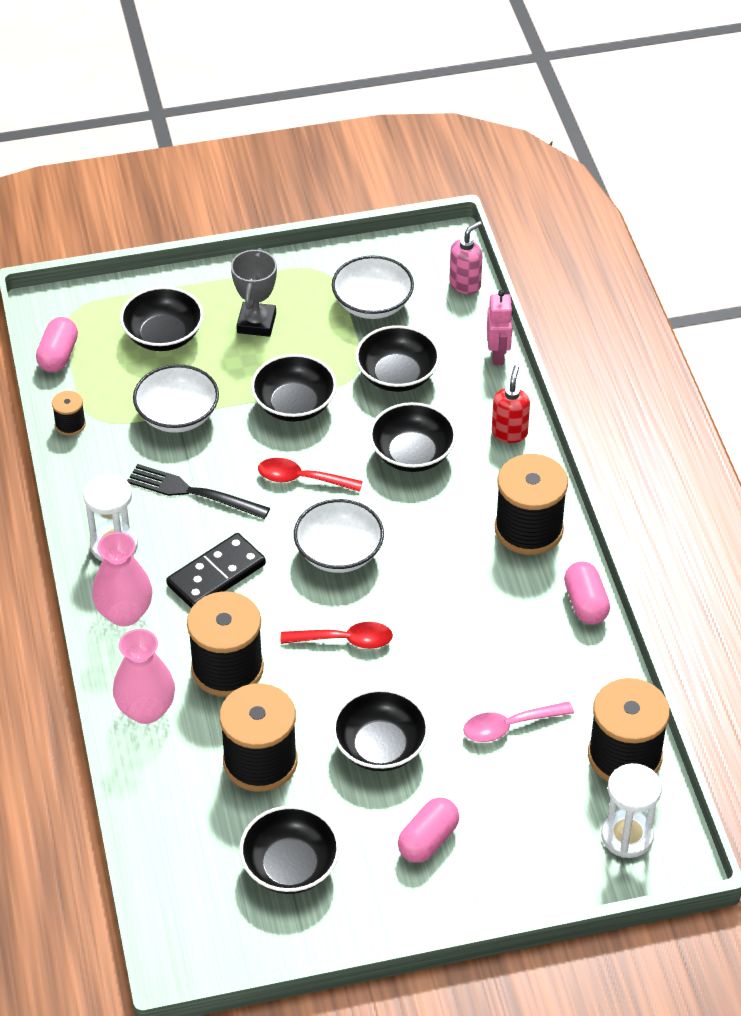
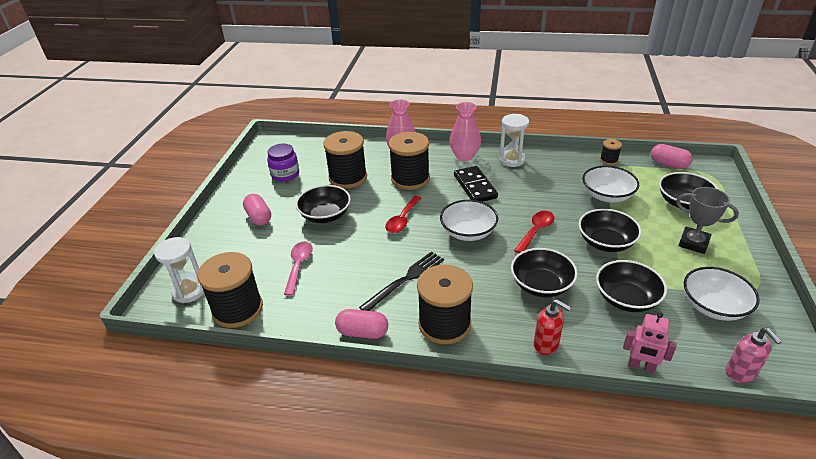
camera: 115 degrees right, 10 degrees down
(193, 492) = (540, 190): black fork -> black fork (405, 280)
(290, 866) = (285, 174): black bowl -> purple jar

